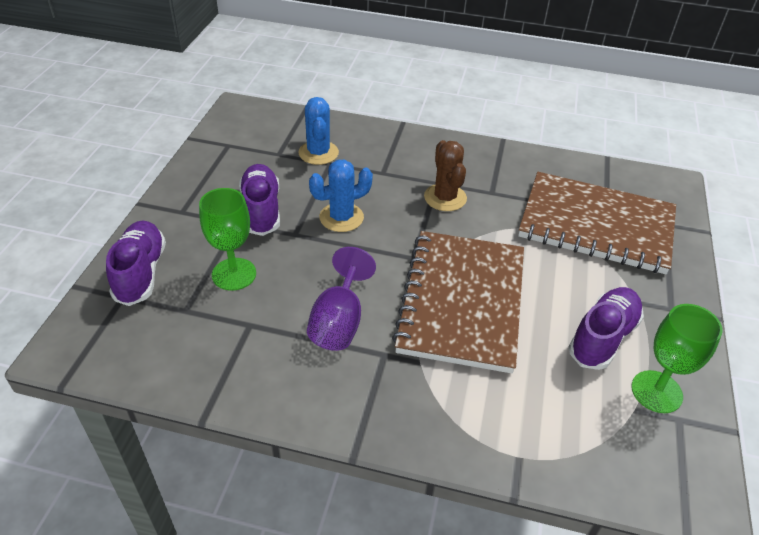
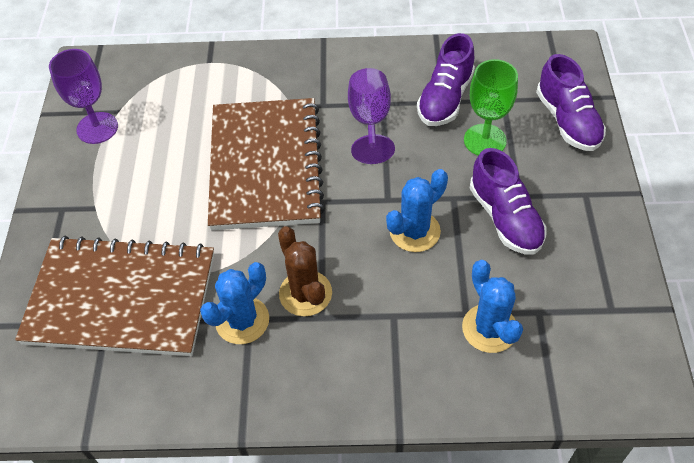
camera: 170 degrees right, 10 degrees up
(497, 192) = (242, 320): none -> blue cactus
(602, 337) = (135, 163): purple shoe -> purple shoe (445, 98)
(656, 391) = (97, 128): green goblet -> purple goblet

